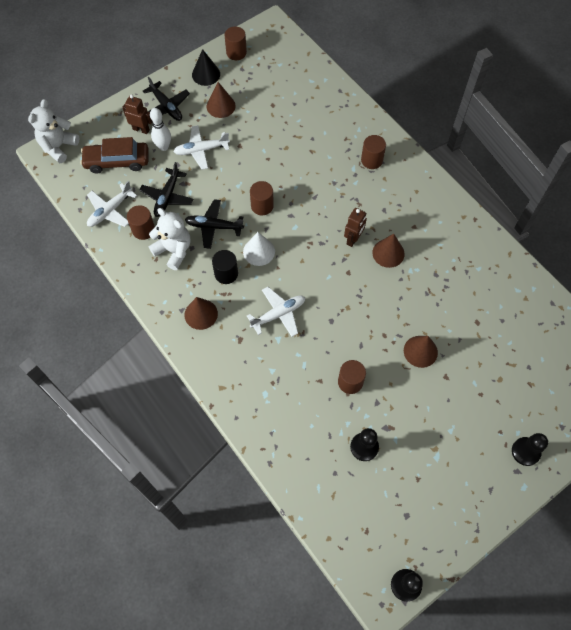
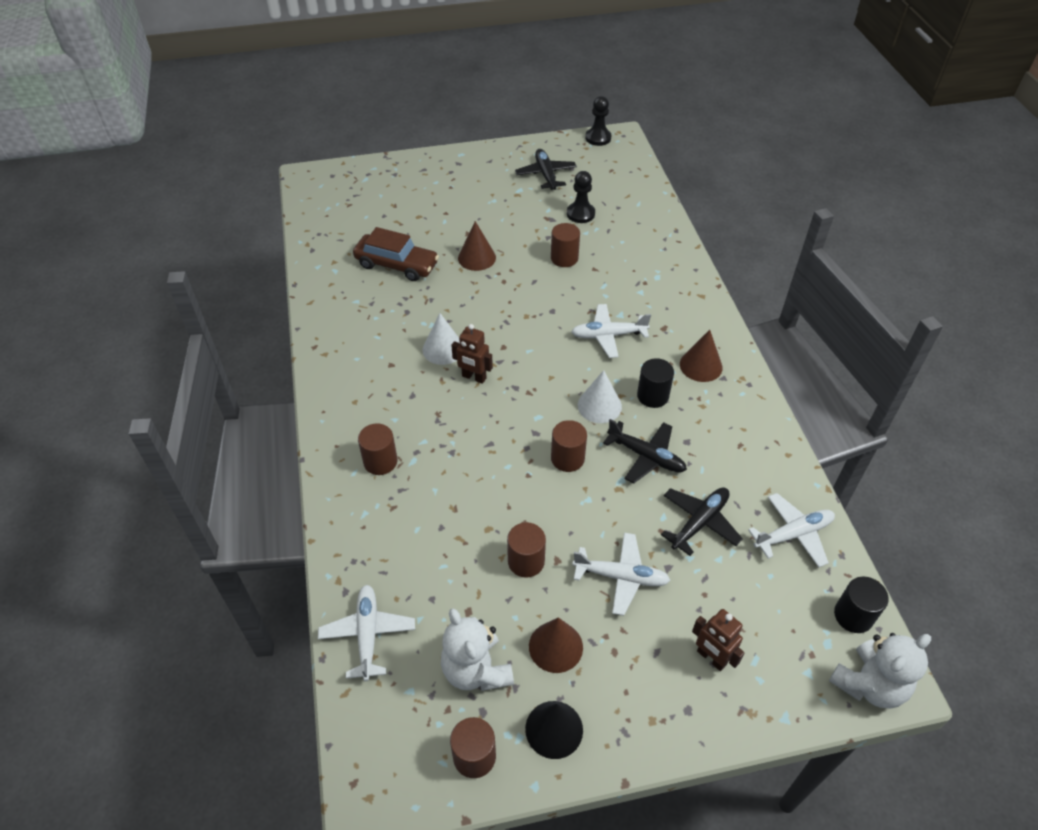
camera: 155 degrees left, 15 degrees down
(69, 177) = (853, 615): none -> black cylinder
(117, 161) = (767, 612): brown car -> brown car (397, 265)
(143, 230) = (748, 488): brown cylinder -> brown cylinder (526, 561)
(163, 147) = (681, 608): white bowling pin -> none
(166, 107) = (652, 686): black plane -> black plane (545, 174)
(174, 250) = (712, 446): white teddy bear -> white teddy bear (476, 670)
(315, 77) = (368, 634): none -> white plane
(353, 239) = (474, 377): brown robot -> brown robot turned 120 degrees counterclockwise
(388, 253) = (443, 349): brown cone -> white cone
(525, 451) = (440, 170): black pawn -> none

